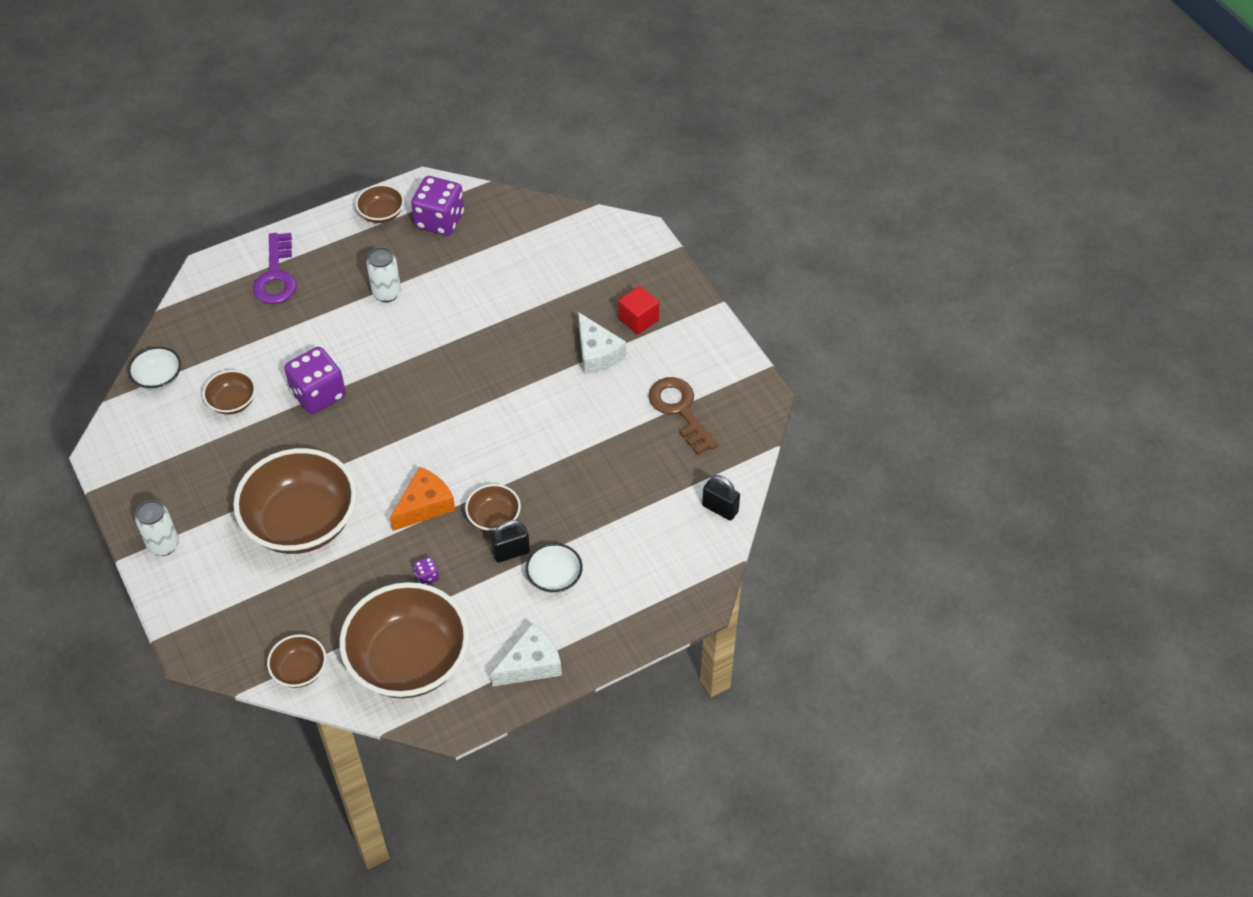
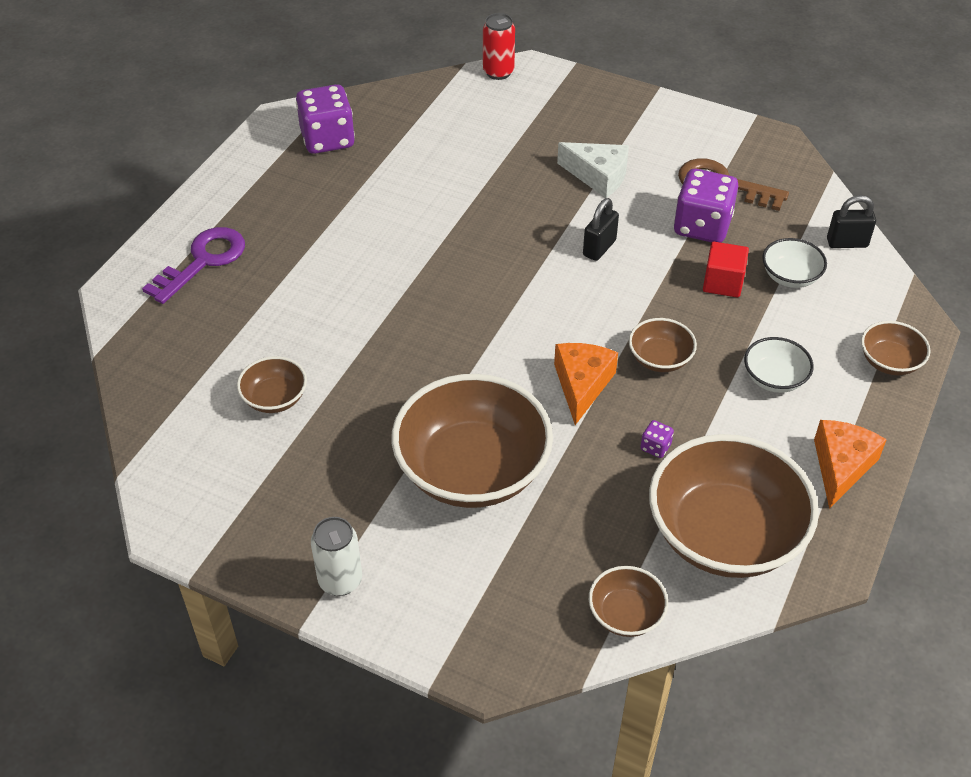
camera: 35 degrees left, 5 degrees down
(158, 378) = (163, 419): white bowl -> white bowl (790, 276)
(276, 276) = (203, 261): purple key -> purple key turned 105 degrees counterclockwise
(318, 394) = (363, 343): purple dice -> purple dice (702, 226)
(381, 214) = (261, 159): brown bowl -> brown bowl (889, 362)
(387, 293) = (339, 222): white can -> none
(511, 552) = (710, 380): black padlock -> black padlock (599, 248)
(531, 664) = (841, 466): white cheese -> orange cheese
(613, 225) = (498, 72): none -> red can
(638, 319) = (604, 133): red cube -> red cube (723, 282)

